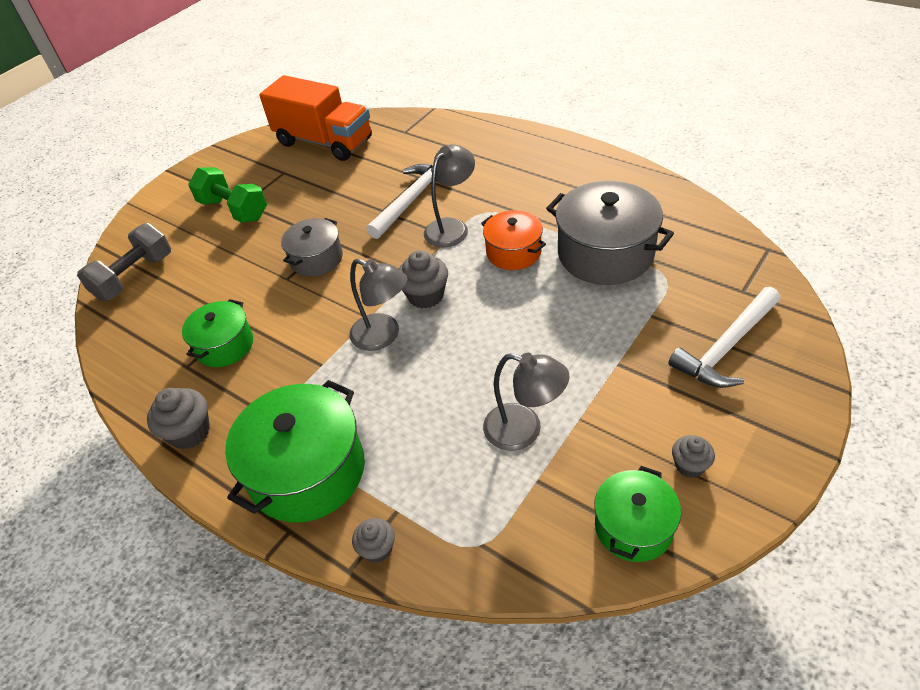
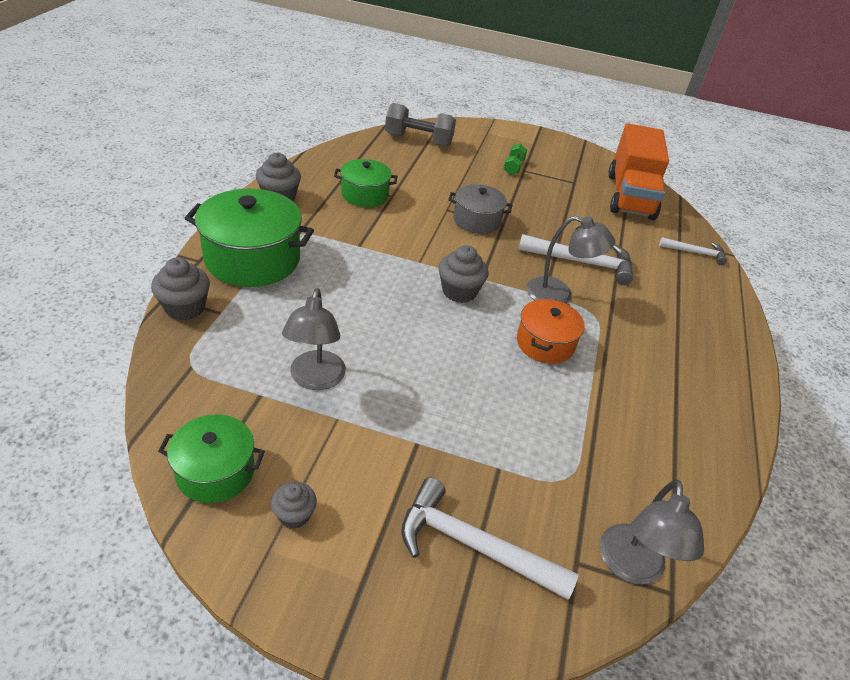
camera: 60 degrees right, 5 degrees down
(234, 210) = (513, 167): green dumbbell -> green dumbbell, size x0.54
(377, 549) = (185, 308): grey cupcake -> grey cupcake, size x1.60
(383, 336) = (401, 274): grey lamp -> grey lamp (631, 567)
(423, 128) = (695, 253): none -> white hammer
(605, 253) = (579, 418): grey pot -> none

